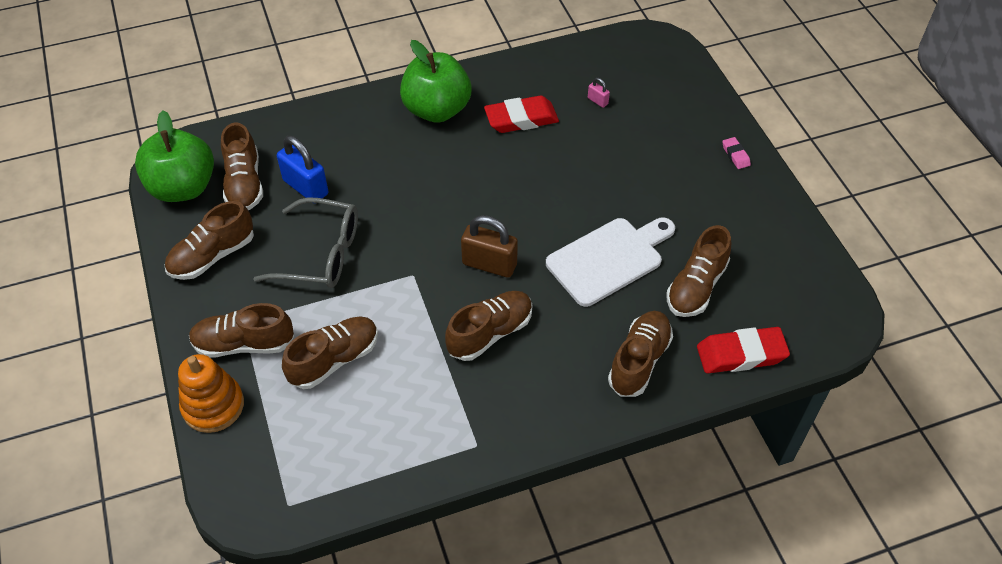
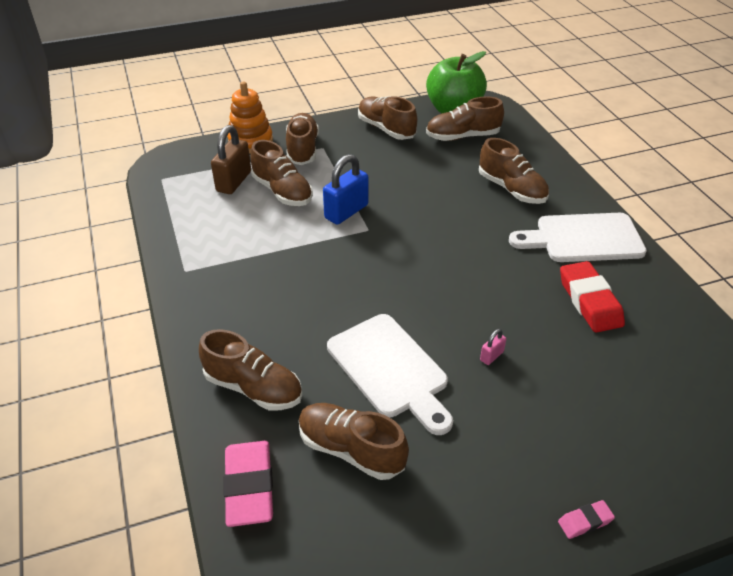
camera: 90 degrees right, 10 degrees down
(305, 187) = (463, 166): blue padlock -> blue padlock (346, 212)
(321, 254) = (390, 179): grey glasses -> none
(437, 110) = (583, 238): green apple -> white cutting board
(489, 264) = (381, 277): brown padlock -> brown padlock (234, 181)
(490, 333) = (300, 278): brown shoe -> brown shoe (511, 189)
(597, 101) = (643, 370): pink padlock -> pink padlock (491, 356)
(741, 354) = (249, 486): red eraser -> pink eraser

